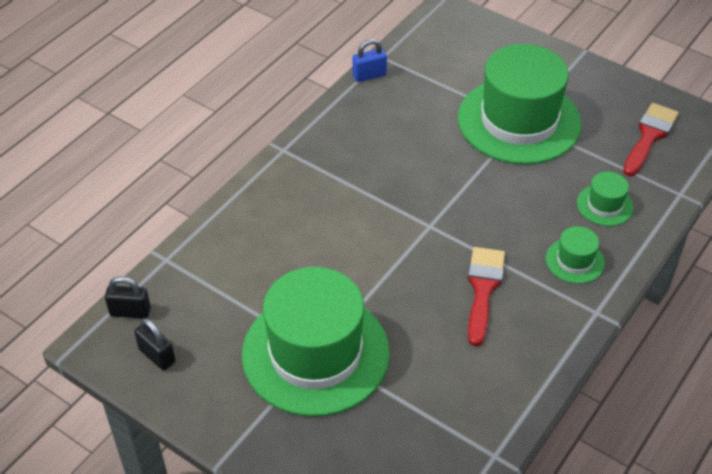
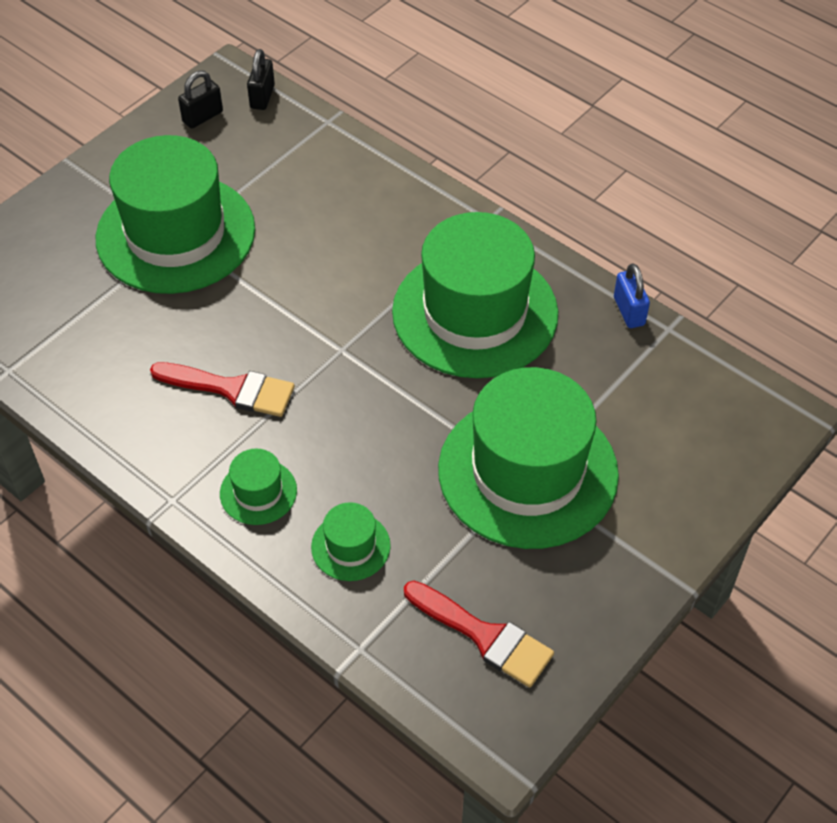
camera: 95 degrees right, 5 degrees up
(382, 153) = (475, 313): none -> green hat

